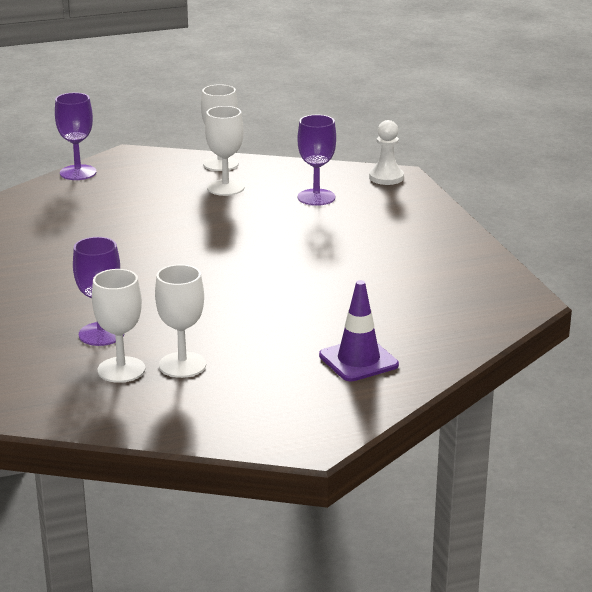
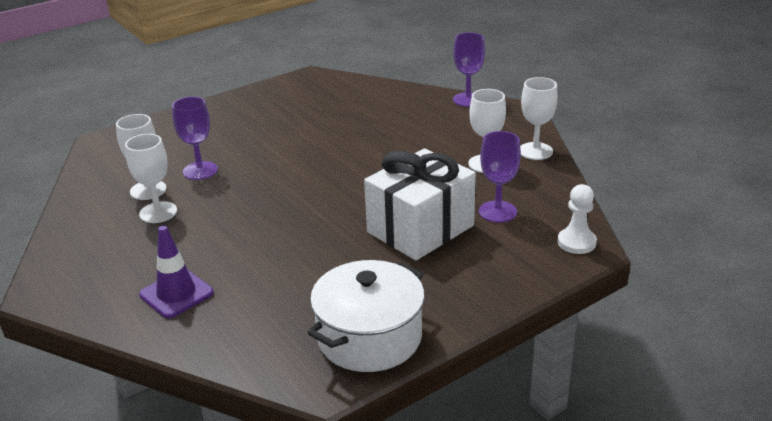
camera: 75 degrees right, 5 degrees up
(321, 233) = (420, 229): none -> white gift
(474, 276) = (369, 337): none -> white pot

